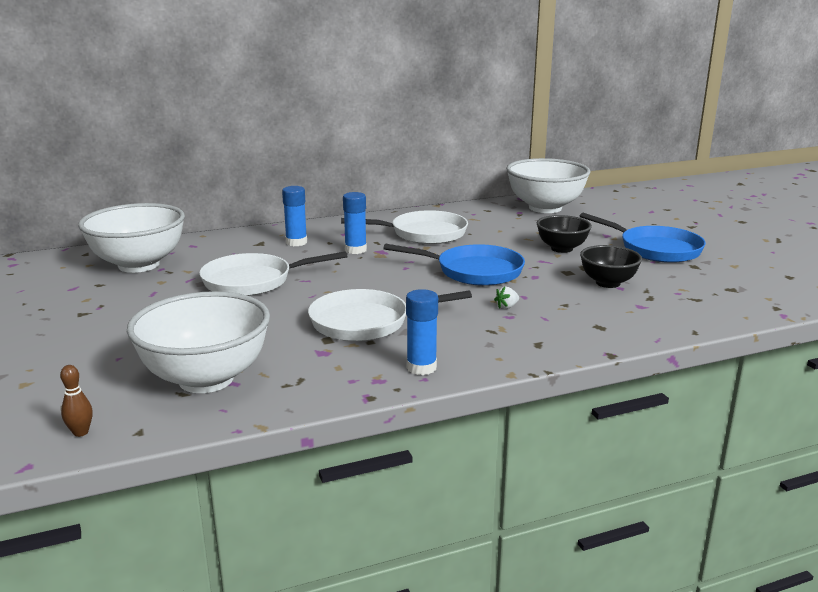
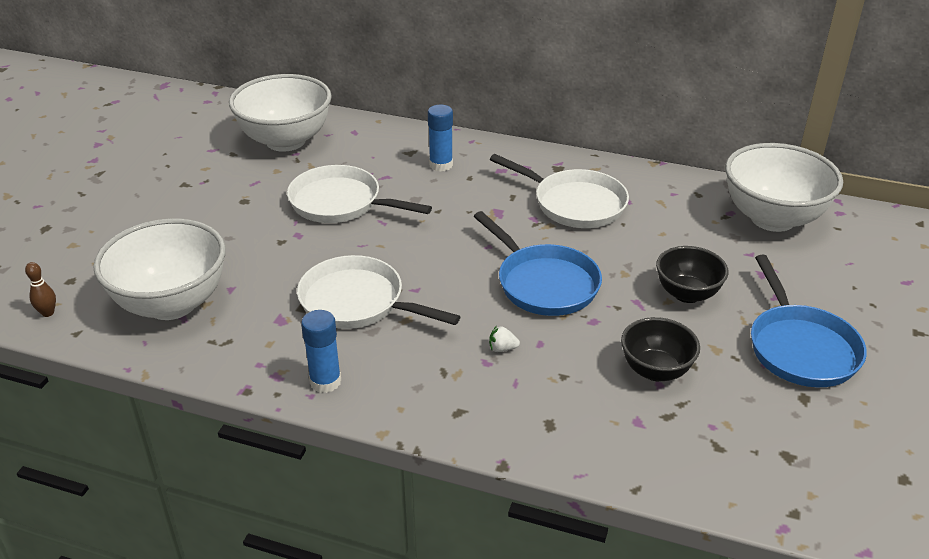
camera: 40 degrees right, 15 degrees up
(355, 250) = (477, 199): blue glue stick -> none

